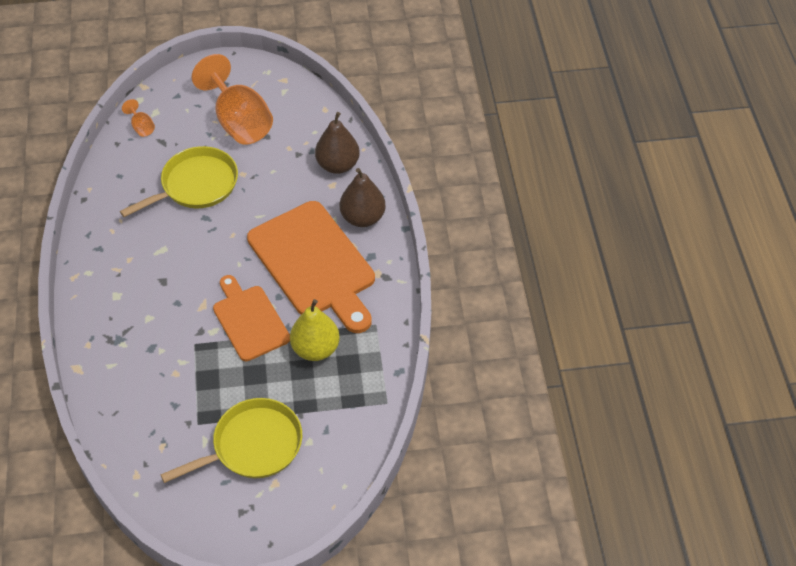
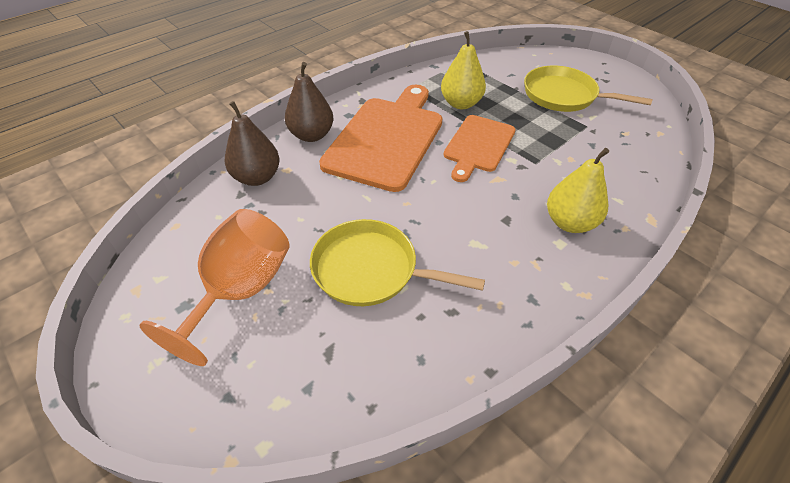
camera: 125 degrees left, 5 degrees down
(124, 315) = (569, 222): none -> yellow pear
(141, 127) = (319, 399): orange goblet -> none

